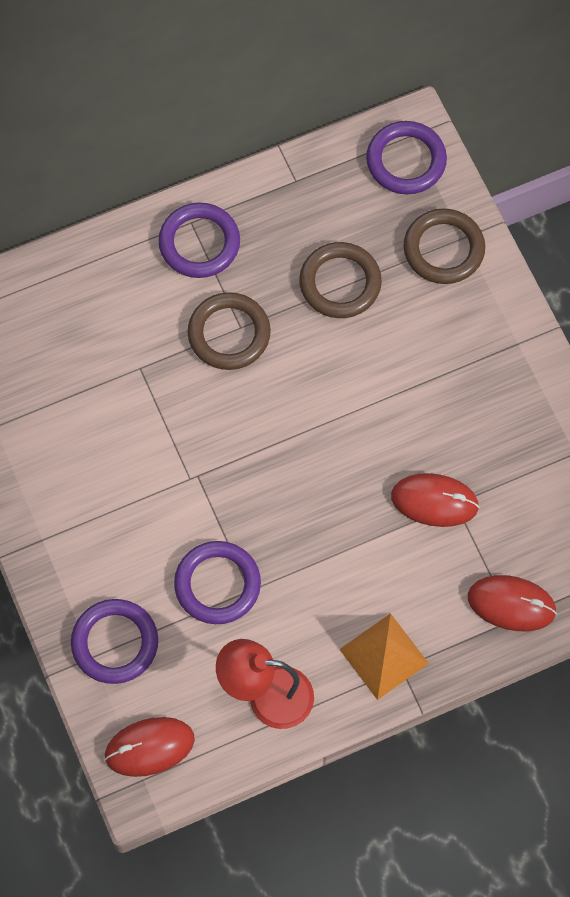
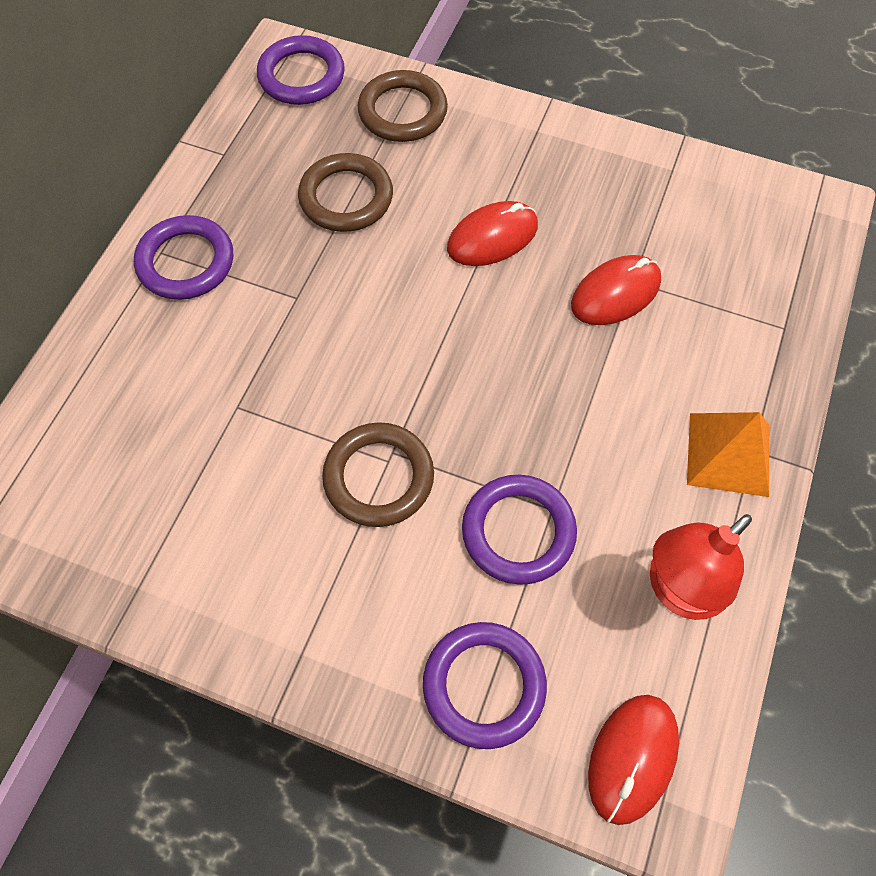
camera: 45 degrees left, 5 degrees down
(229, 334) = (291, 311): brown ring -> brown ring (378, 477)
(511, 604) = (769, 317): red mouse -> red mouse (492, 237)

